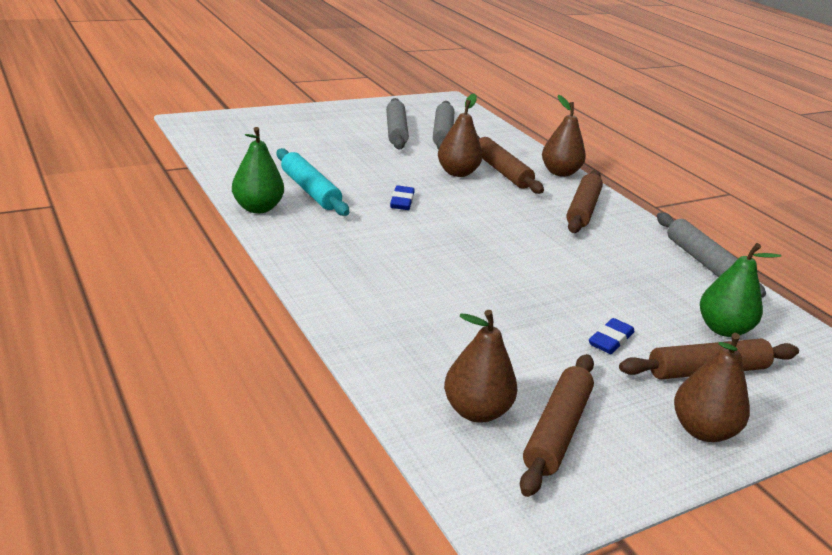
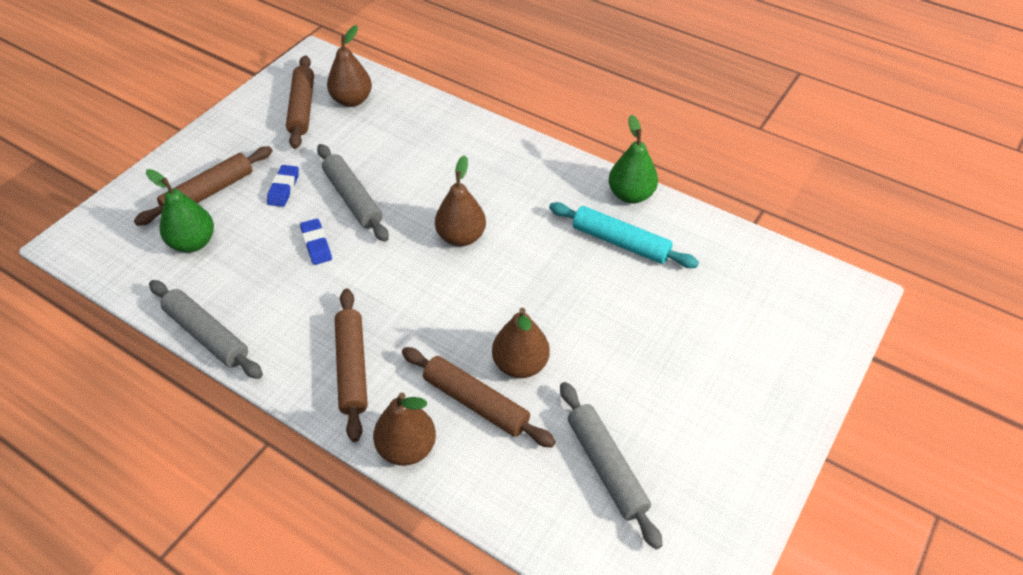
camera: 155 degrees right, 20 degrees up
(395, 131) = (660, 428): grey rolling pin -> grey rolling pin (353, 198)
(402, 201) = (533, 273): blue eraser -> blue eraser (316, 244)
(702, 430) = (213, 143): brown pear -> brown pear (461, 237)

